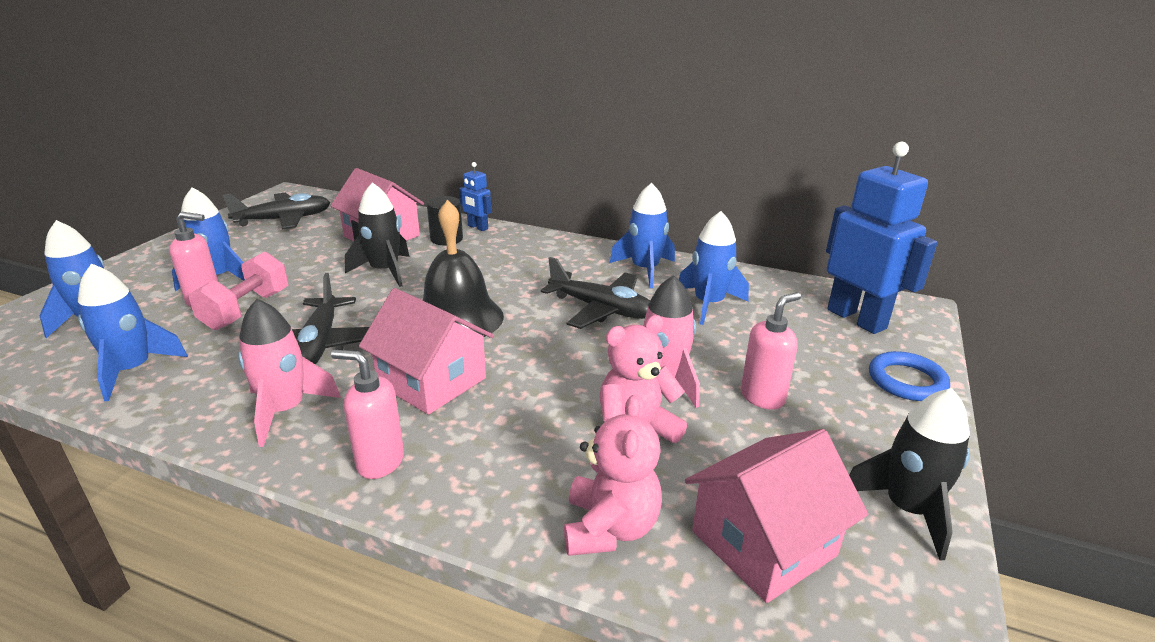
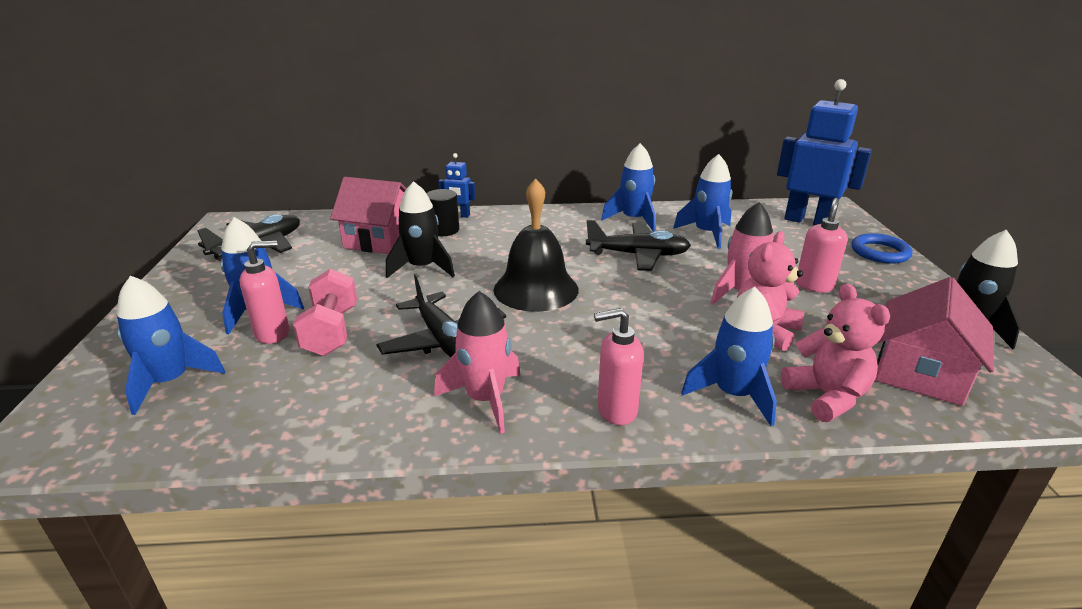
camera: 25 degrees left, 0 degrees up
(132, 370) = (284, 414): blue rocket -> blue rocket (733, 395)
(432, 381) = (578, 341): pink house -> none

